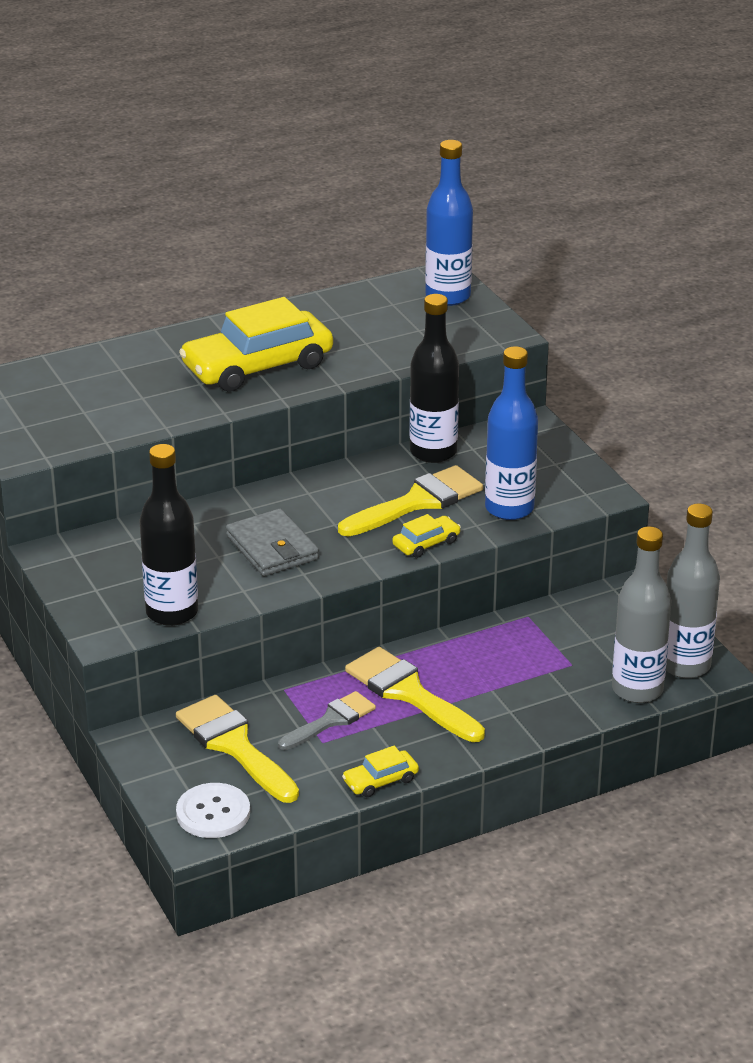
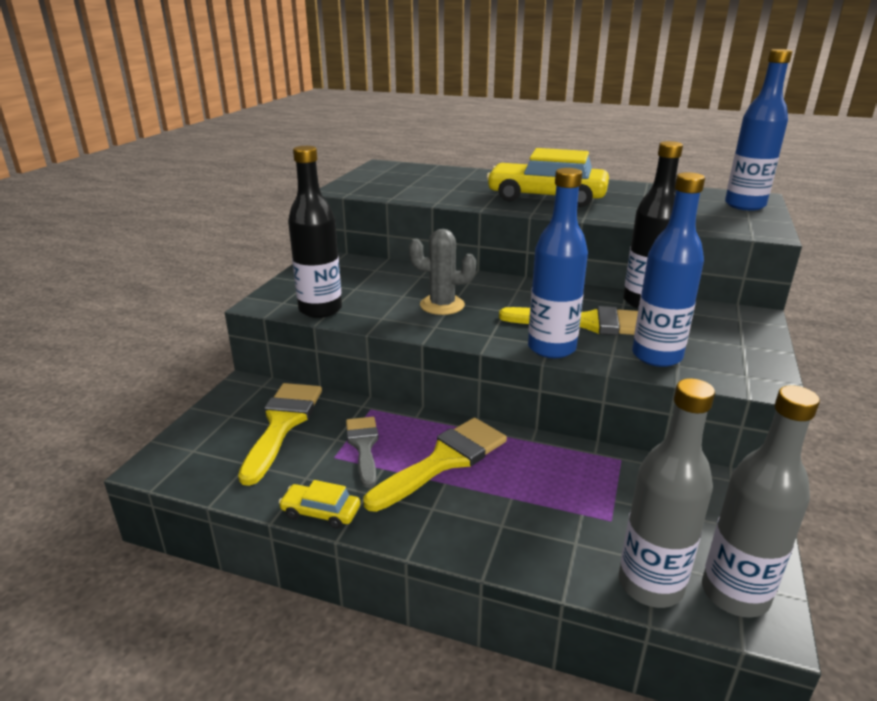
camera: 45 degrees right, 5 degrees down
(213, 813) = (192, 458): white button -> none
(272, 547) = (442, 305): grey wallet -> grey cactus
(331, 720) = (363, 446): grey brush -> grey brush turned 105 degrees counterclockwise
(408, 693) = (444, 460): yellow brush -> yellow brush turned 45 degrees clockwise
(426, 543) = (551, 348): yellow car -> blue bottle

